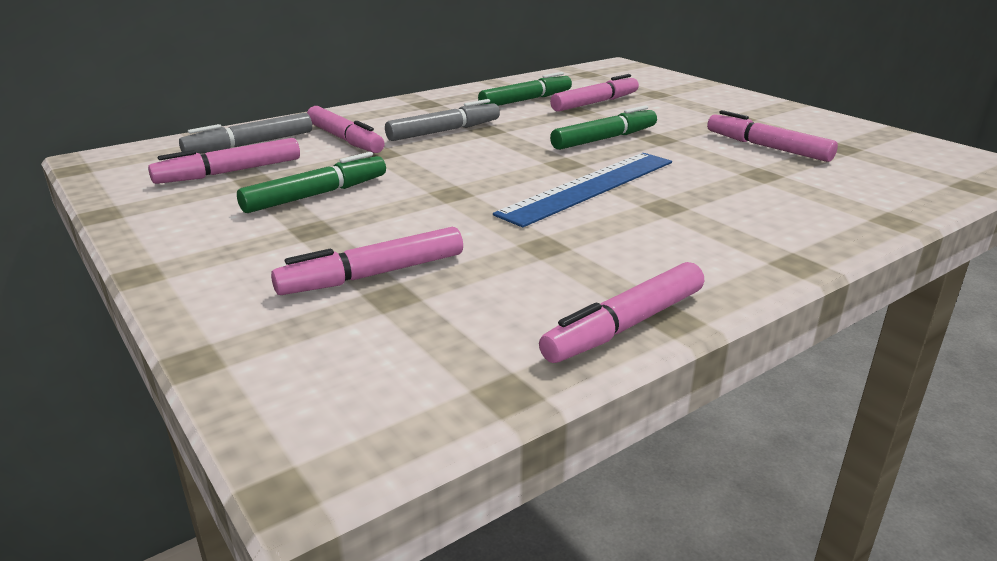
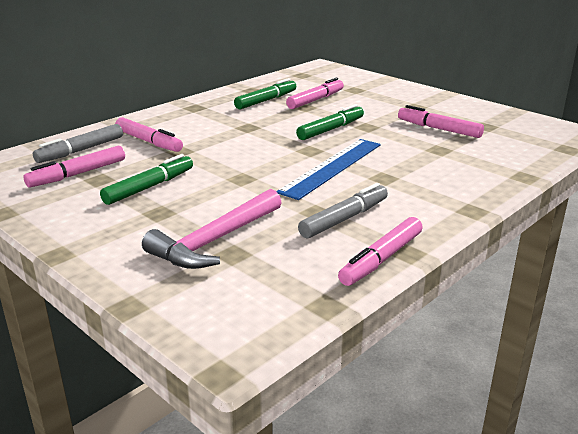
camera: 10 degrees left, 0 degrees up
(373, 275) = (215, 241): pink marker -> pink hammer
(444, 131) = (217, 130): grey marker -> grey marker (344, 219)

